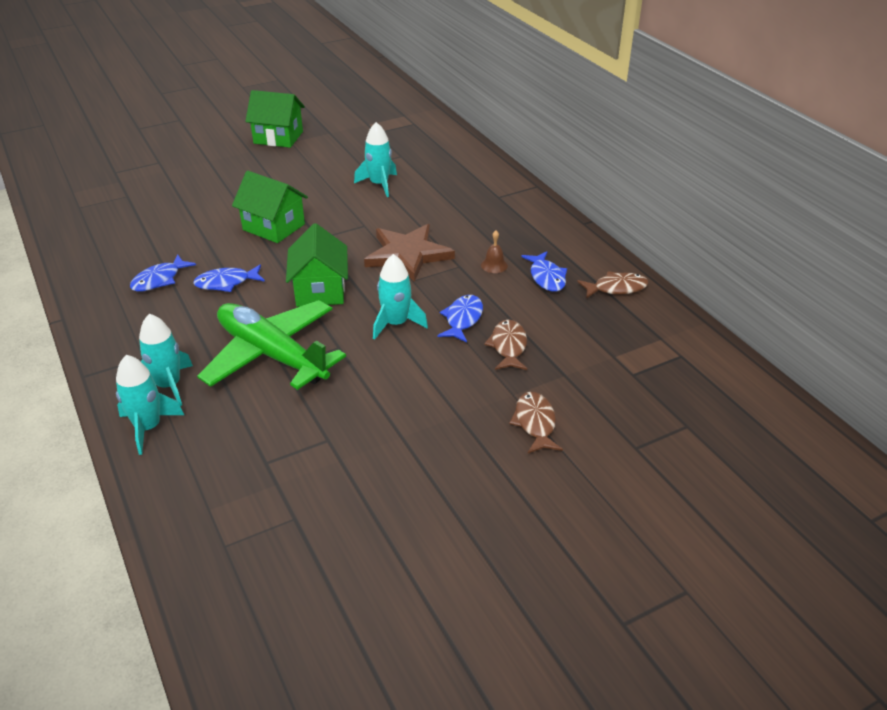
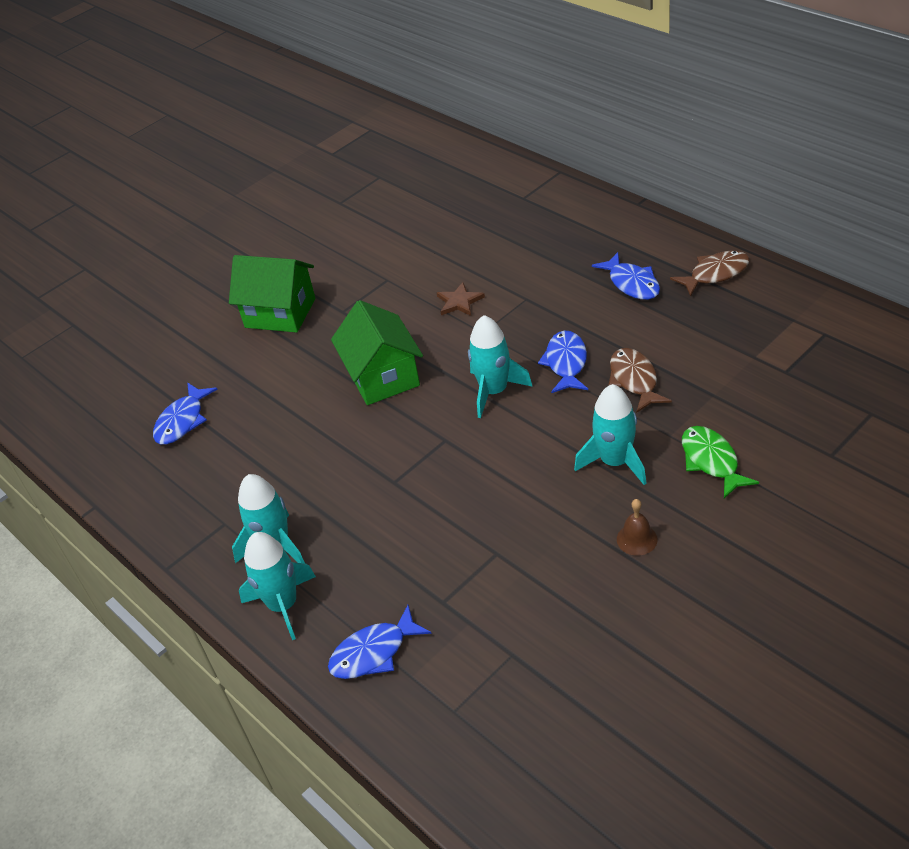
camera: 10 degrees left, 5 degrees up
(226, 283) = (266, 401): blue fish -> blue fish (374, 652)
(272, 355) = (374, 473): green plane -> none
(278, 137) = (215, 193): green house -> none
(379, 184) = (374, 221): turquoise rocket -> turquoise rocket (615, 462)
(408, 255) = (459, 302): brown star -> brown star, size x0.45
(494, 265) = (565, 286): brown bell -> brown bell (637, 539)
(535, 423) = (711, 461): brown fish -> green fish

